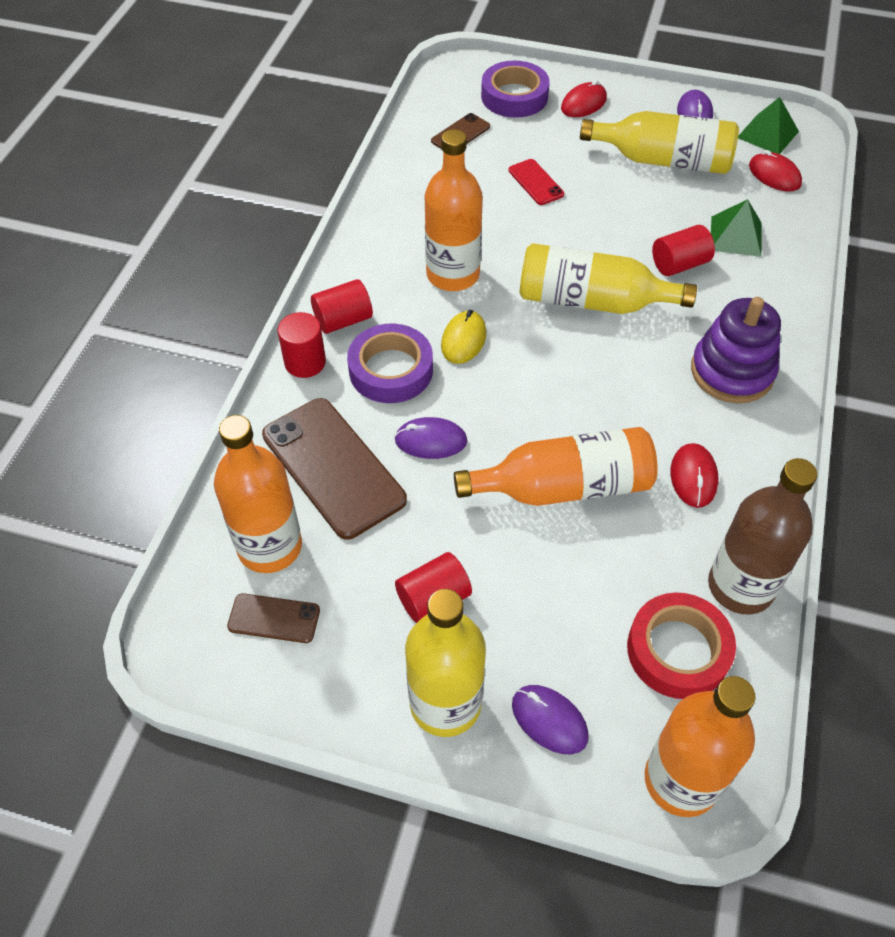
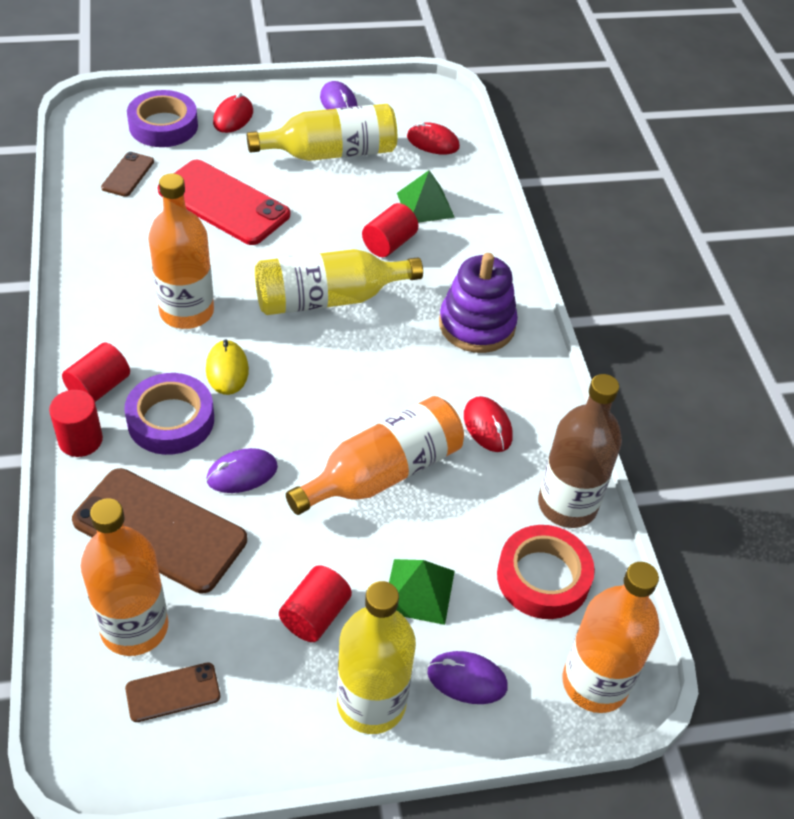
camera: 30 degrees left, 5 degrees down
(536, 182) = (224, 203): red phone -> red phone, size x2.05
(767, 134) = (410, 107): green pyramid -> green pyramid (418, 591)

